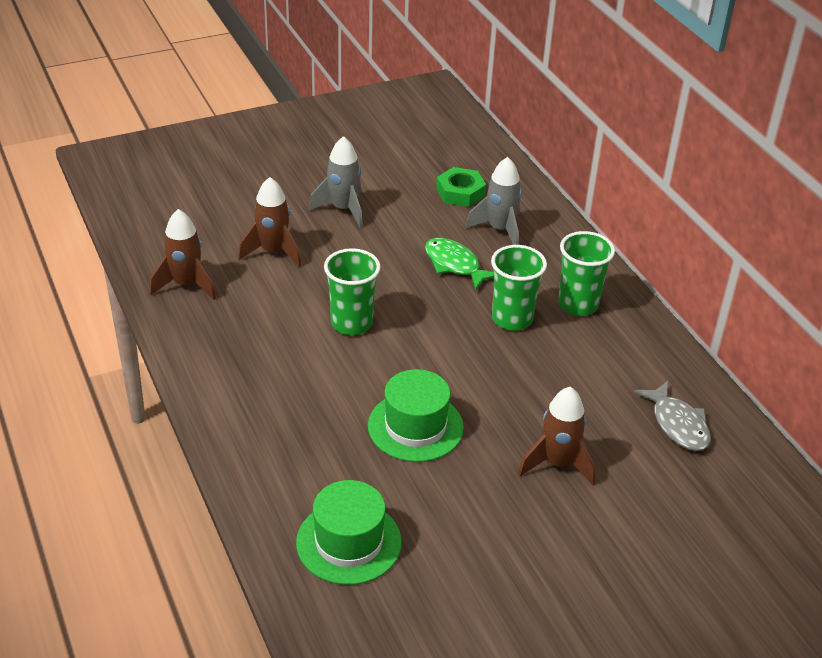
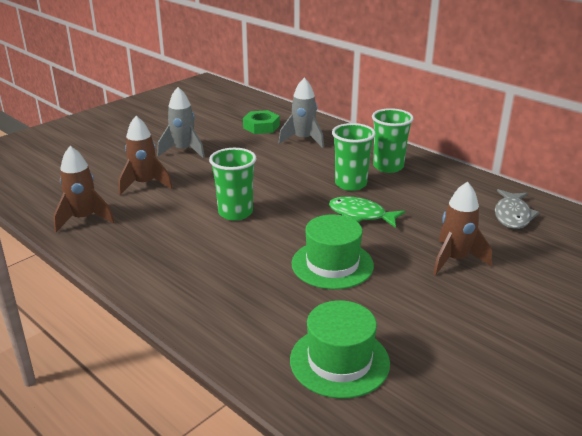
camera: 20 degrees left, 10 degrees down
(454, 265) = (287, 164): green fish -> green fish (361, 215)
(678, 424) = (512, 215): grey fish -> grey fish turned 60 degrees clockwise

